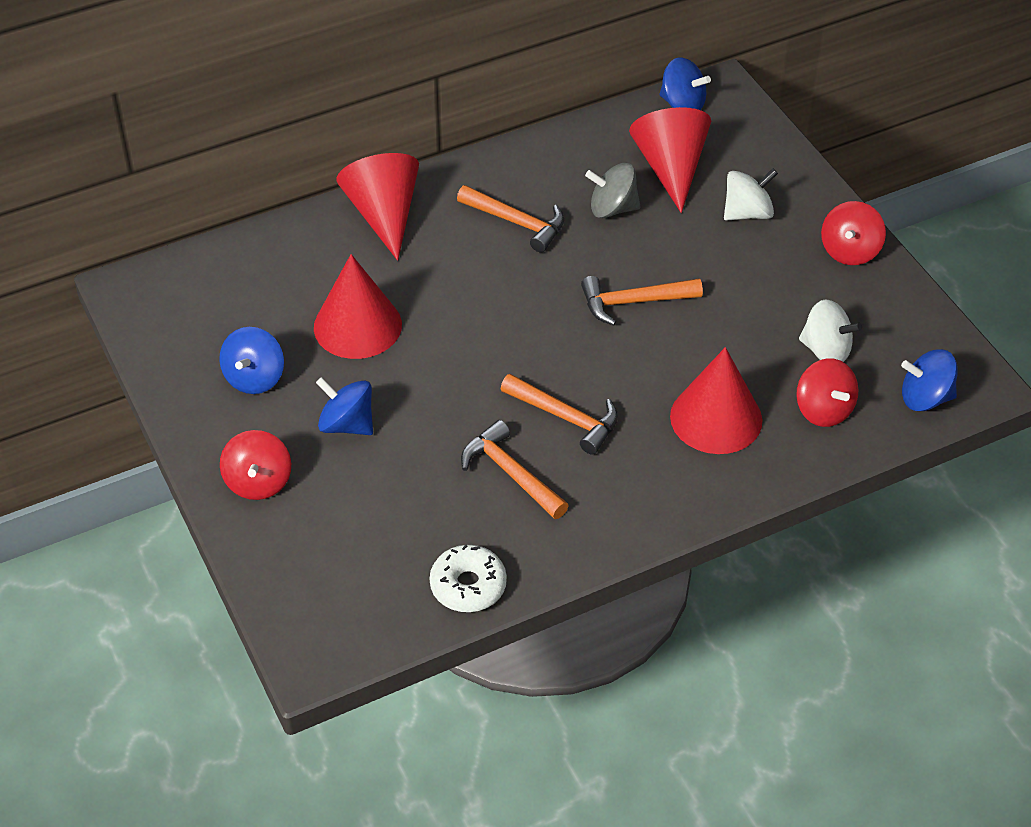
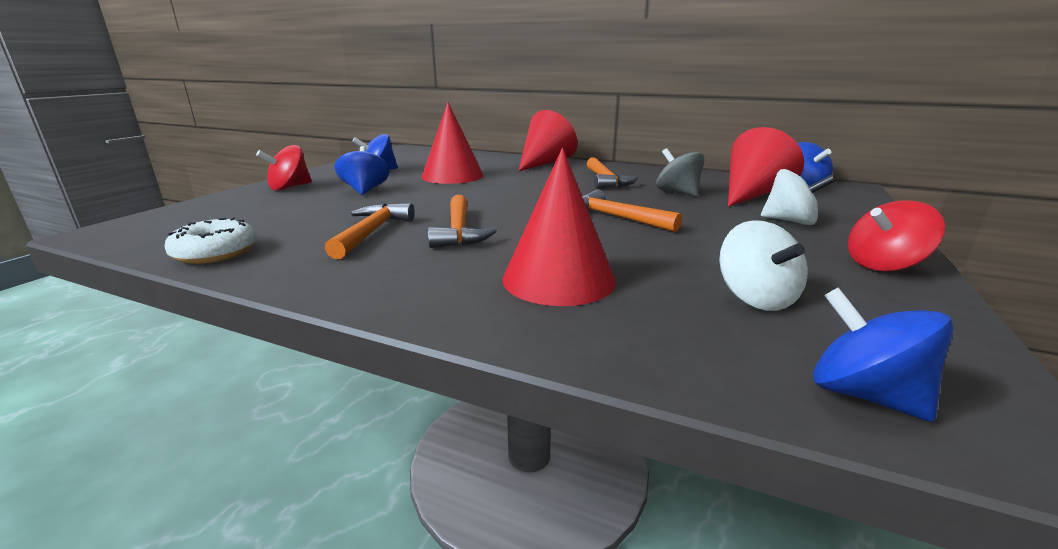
camera: 50 degrees right, 25 degrees down
(823, 410) = (680, 328): red spinning top -> none

